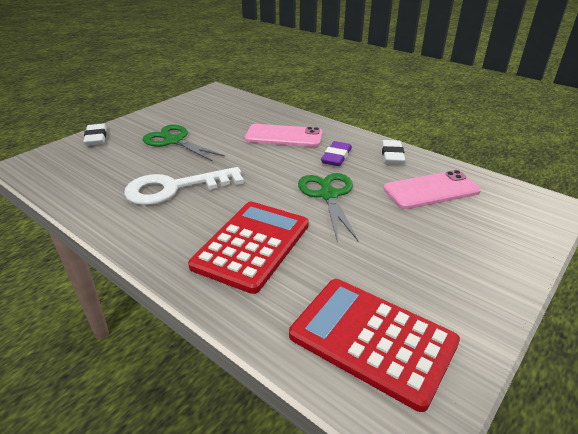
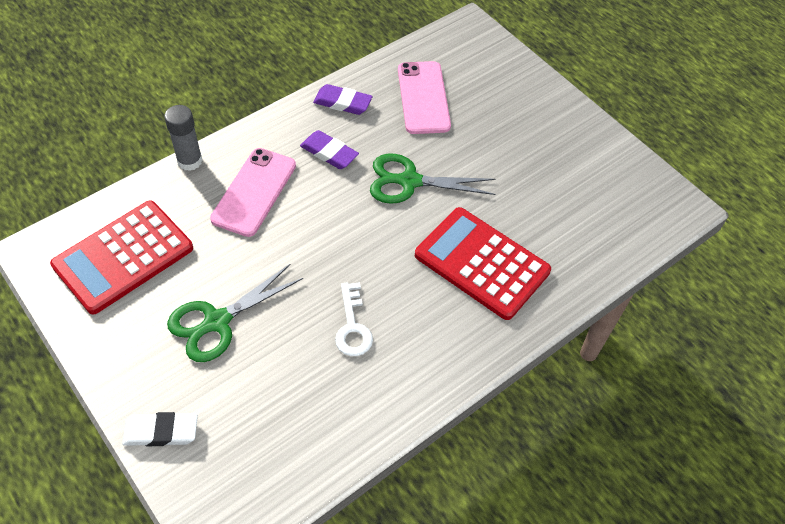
camera: 80 degrees left, 20 degrees up
(174, 188) = (352, 326): white key -> white key, size x0.57
(299, 114) = (190, 161): none -> grey glue stick
(372, 339) = (609, 205): red calculator -> red calculator (123, 257)
(392, 155) = (342, 103): white eraser -> purple eraser

